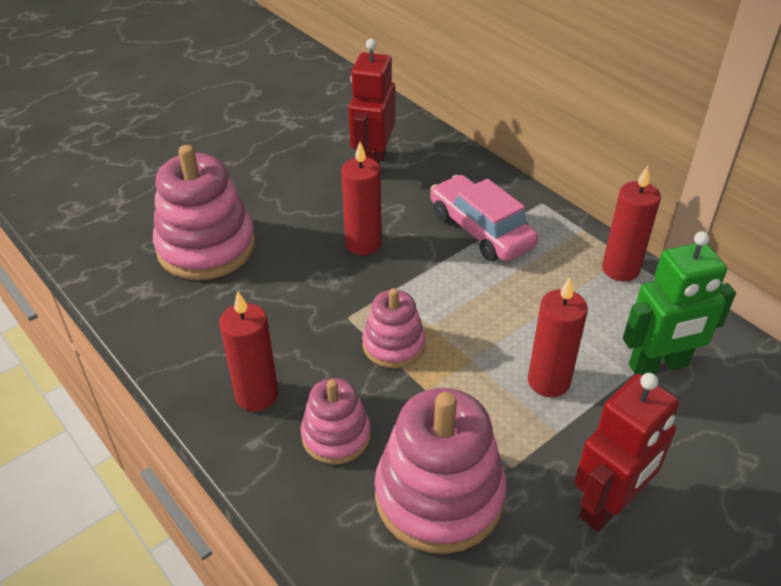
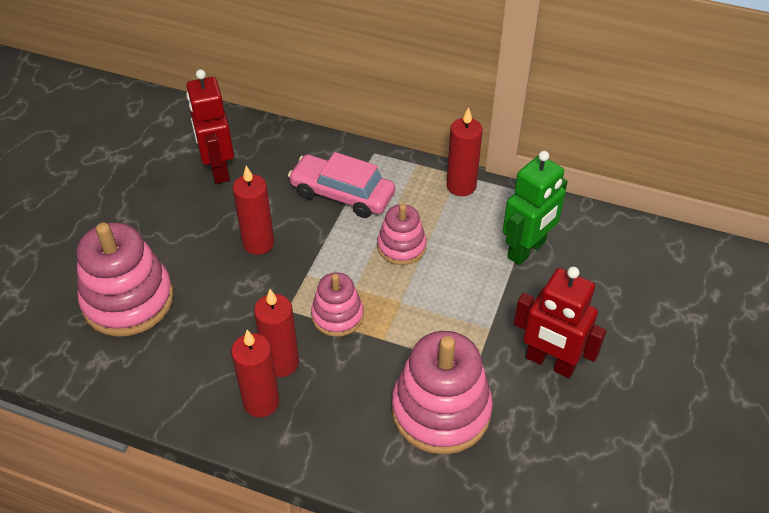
camera: 30 degrees left, 5 degrees up
(336, 436) = (342, 404): pink stacking toy -> pink stacking toy (401, 247)
(548, 381) = (462, 294): red candle -> red candle (281, 363)
(608, 505) = (550, 363): red robot -> red robot turned 105 degrees clockwise

